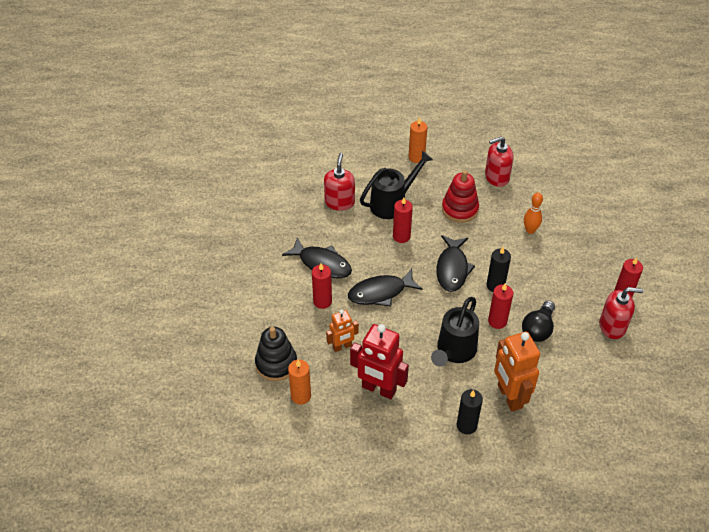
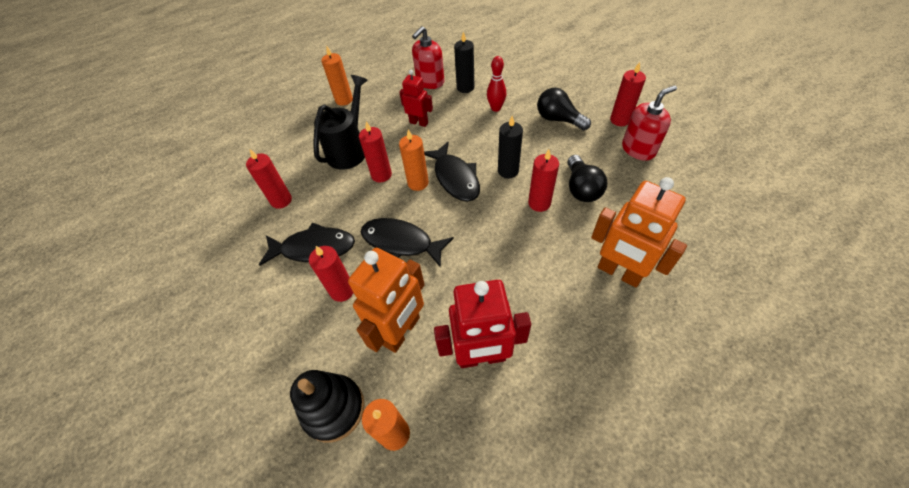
camera: 30 degrees left, 5 degrees up
(321, 217) = (281, 200): none -> red candle
(339, 202) = (293, 176): red soap dispenser -> none
(342, 346) = (402, 331): orange robot -> orange robot, size x1.72
(380, 292) = (401, 242): black fish -> black fish turned 75 degrees clockwise
(423, 257) = (418, 183): none -> orange candle
(454, 351) = (525, 259): black watering can -> none
(460, 209) = (419, 122): red stacking toy -> red robot
(466, 425) = (609, 335): black candle -> black candle (465, 87)
(530, 230) = (496, 108): orange bowling pin -> red bowling pin
(572, 267) = (558, 119): none -> black light bulb

